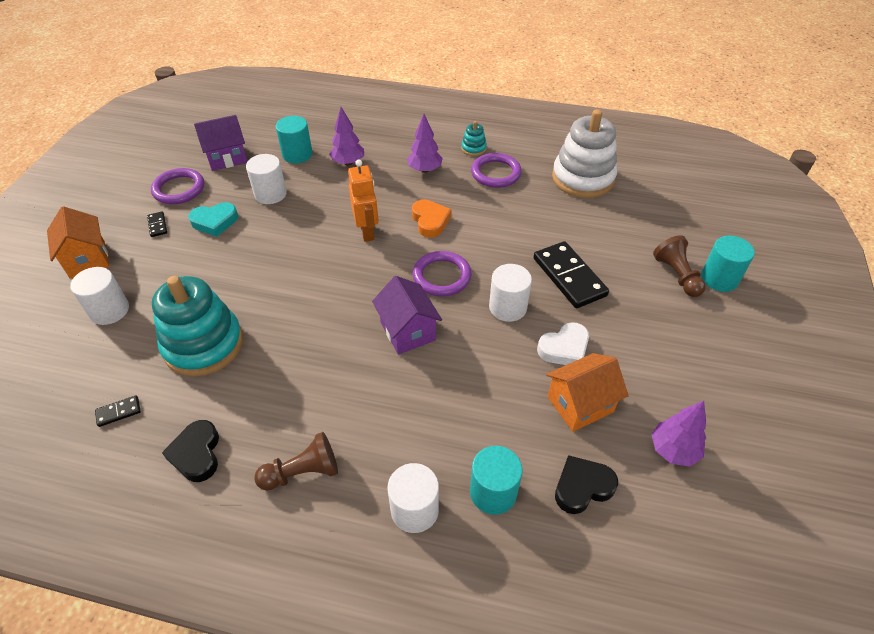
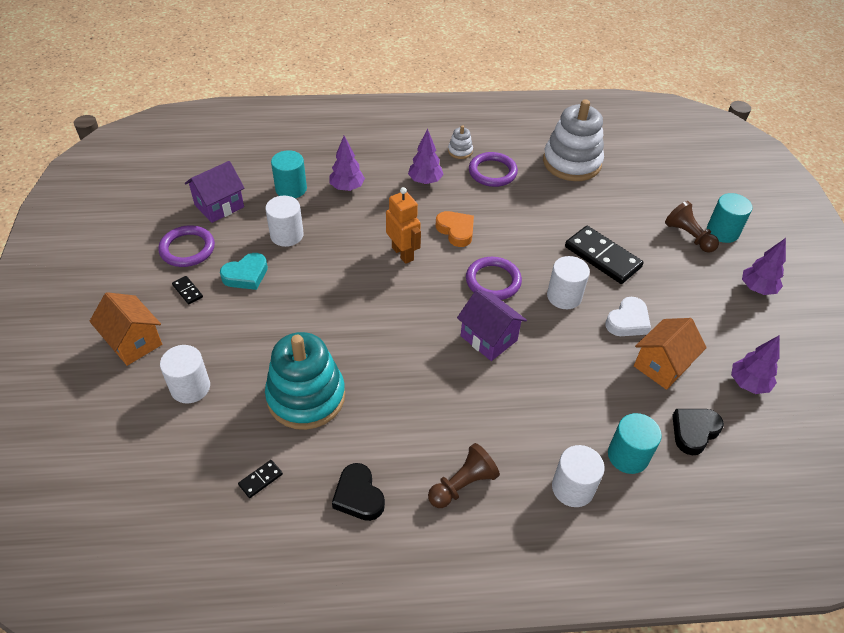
camera: 20 degrees left, 0 degrees up
(473, 148) = (460, 151): turquoise stacking toy -> white stacking toy
(733, 348) = (757, 289): none -> purple tree

